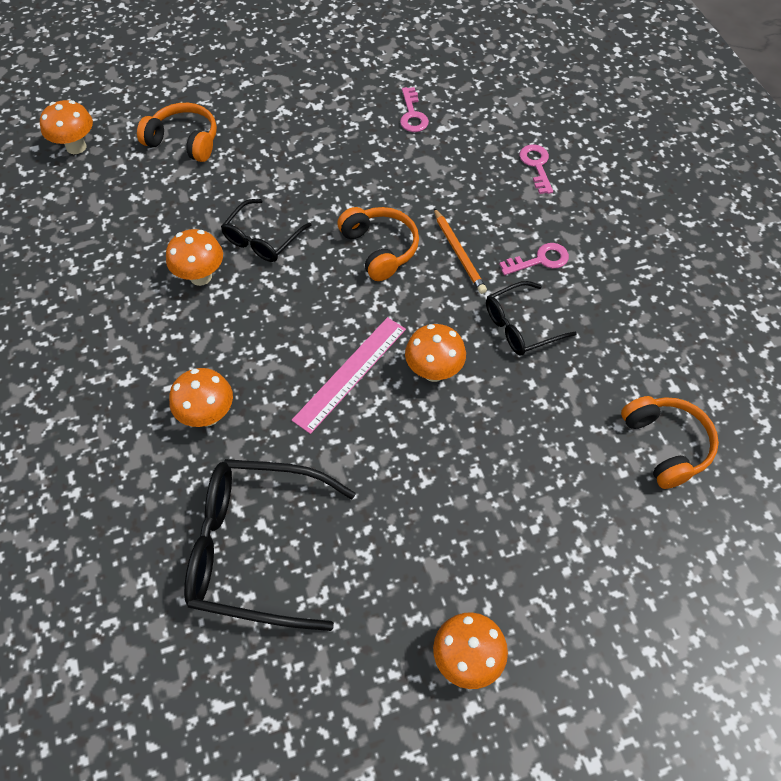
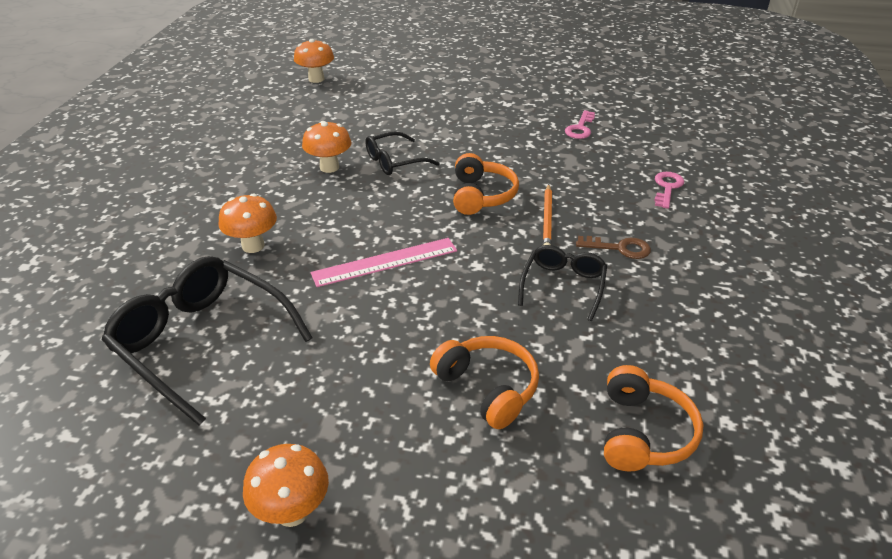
camera: 30 degrees right, 20 degrees down
(184, 141) = (391, 95): orange headphones -> orange headphones (488, 388)
(434, 371) = (456, 287): orange mushroom -> none
(521, 326) = (563, 286): black glasses -> black glasses turned 105 degrees clockwise
(540, 260) = (619, 248): pink key -> brown key

